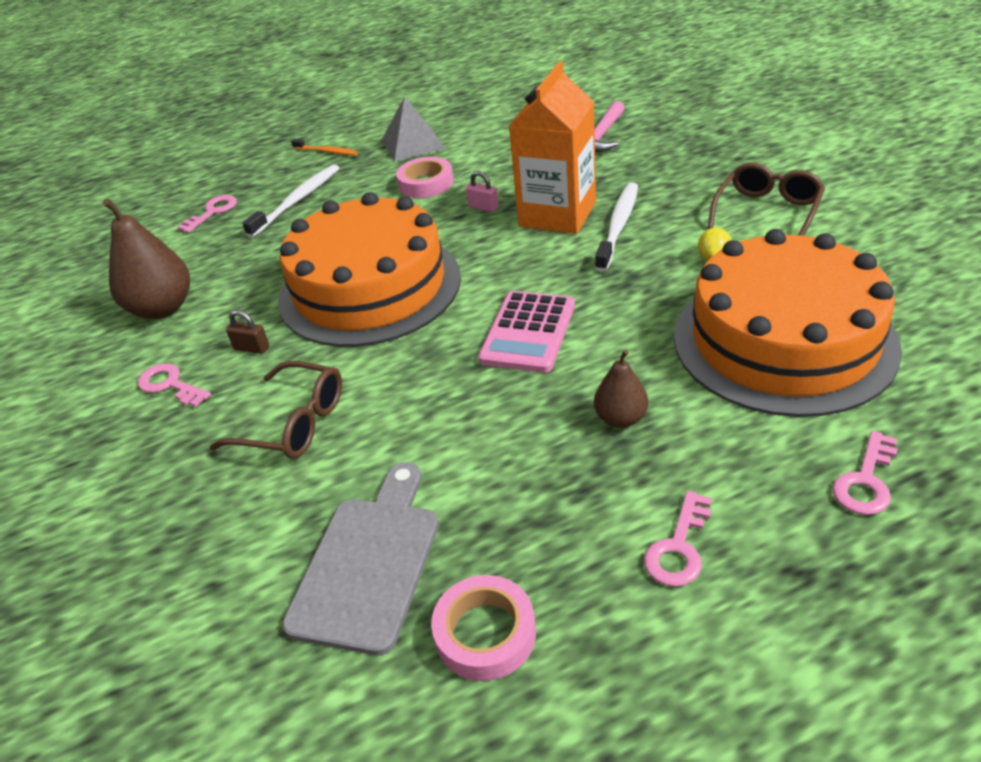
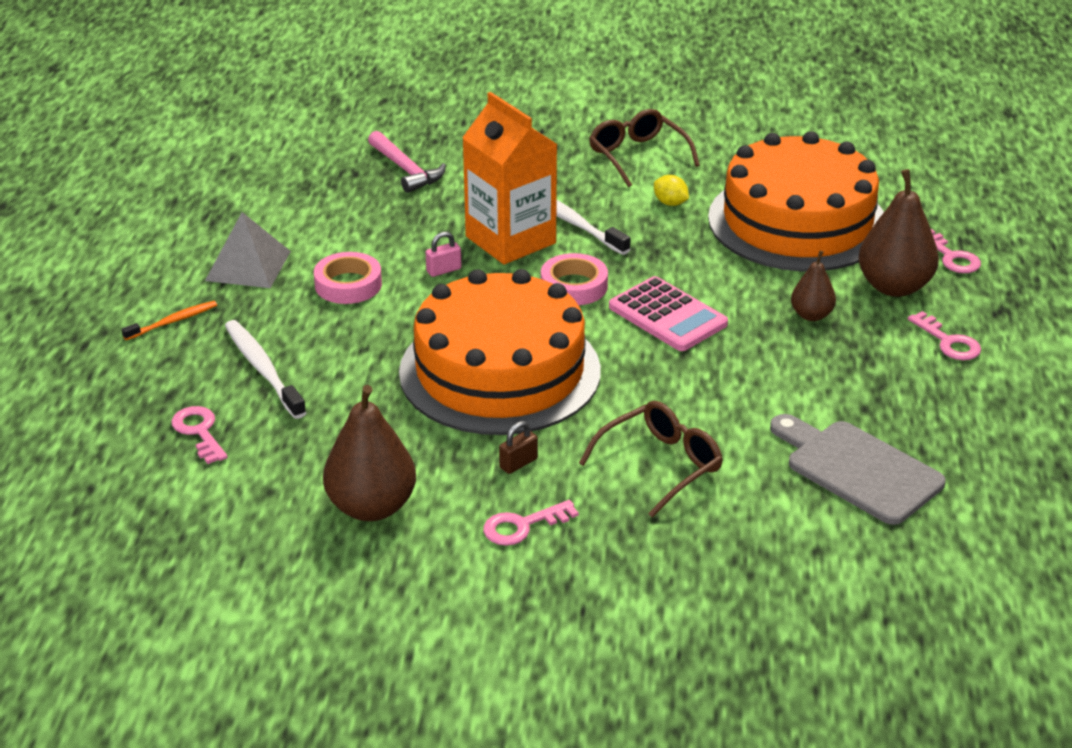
camera: 65 degrees left, 5 degrees down
(485, 633) = (958, 439): pink tape -> pink tape (574, 286)
(744, 457) = (894, 286): none -> brown pear

